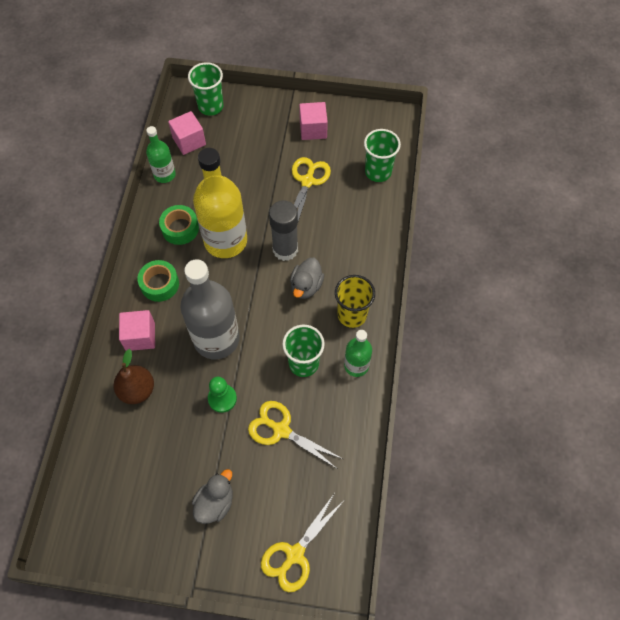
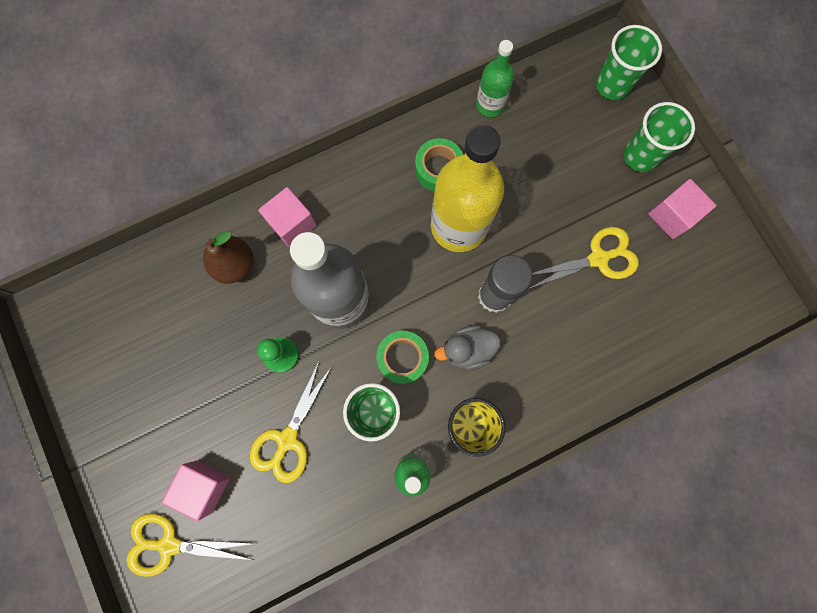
camera: 55 degrees right, 15 degrees up
(159, 284) = (361, 198): green tape -> green tape (402, 358)
(189, 141) = (550, 97): pink cube -> pink cube (204, 486)
(215, 502) = (172, 427): grey duck -> none
(281, 430) = (287, 439): yellow scissors -> yellow scissors turned 150 degrees counterclockwise
(378, 172) = (673, 329): green cup -> green cup (640, 156)

